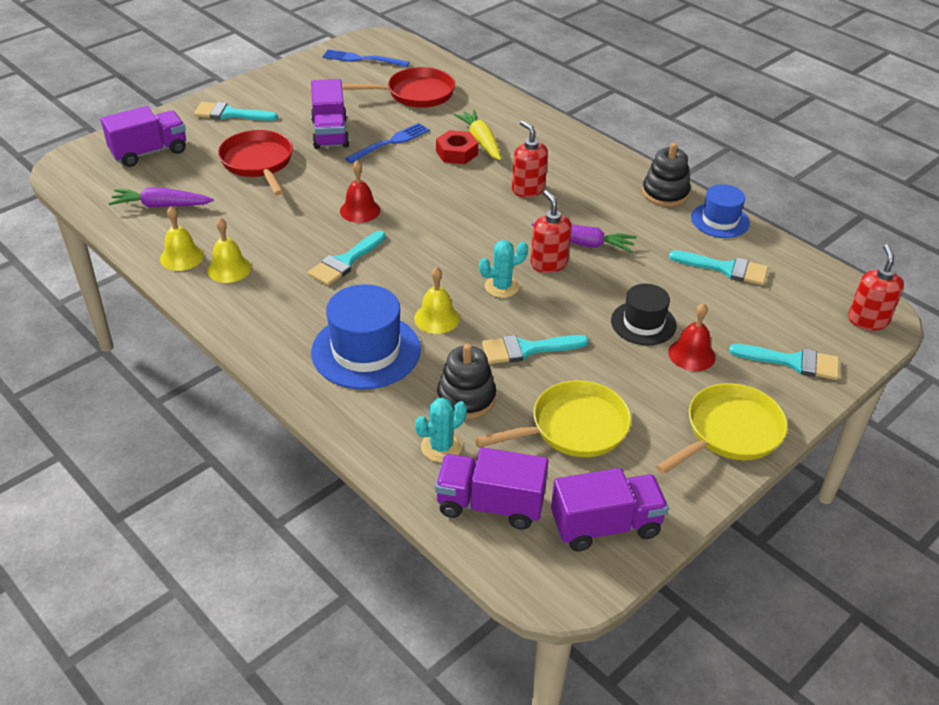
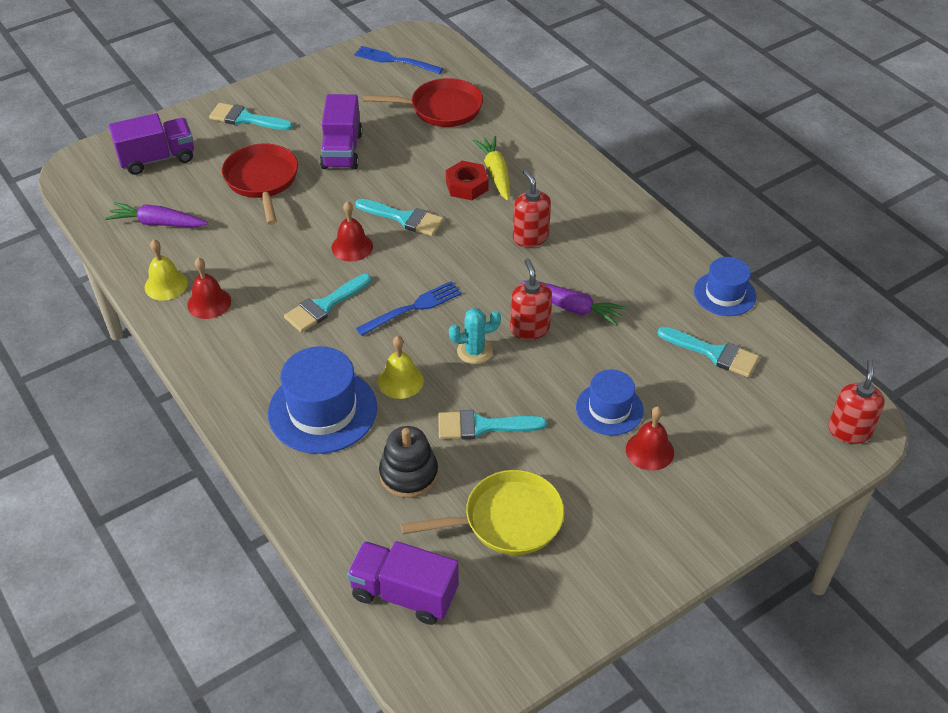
camera: 10 degrees right, 5 degrees up
(229, 269) = (209, 303): yellow bell -> red bell
(390, 142) = (401, 167): blue fork -> blue fork (413, 308)
(441, 447) = (371, 525): turquoise cactus -> none
(605, 525) = (511, 631): purple truck -> none
(643, 323) = (609, 409): black hat -> blue hat
(665, 193) = (675, 255): black stacking toy -> none
(729, 432) = (664, 544): yellow pan -> none
(793, 362) = (753, 471): turquoise brush -> turquoise brush (404, 218)

